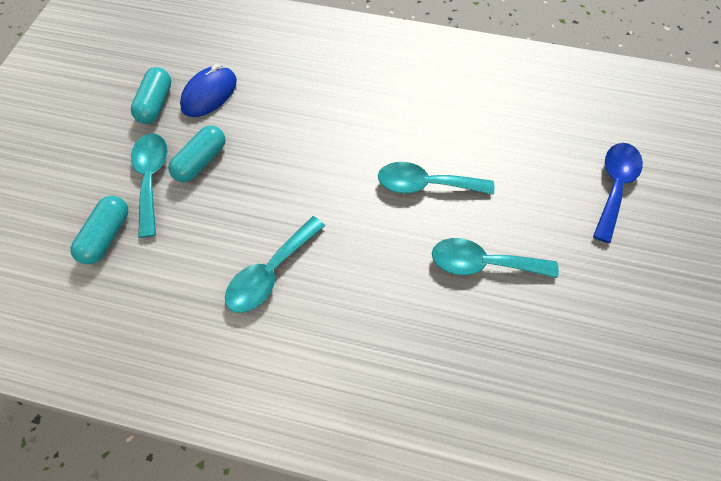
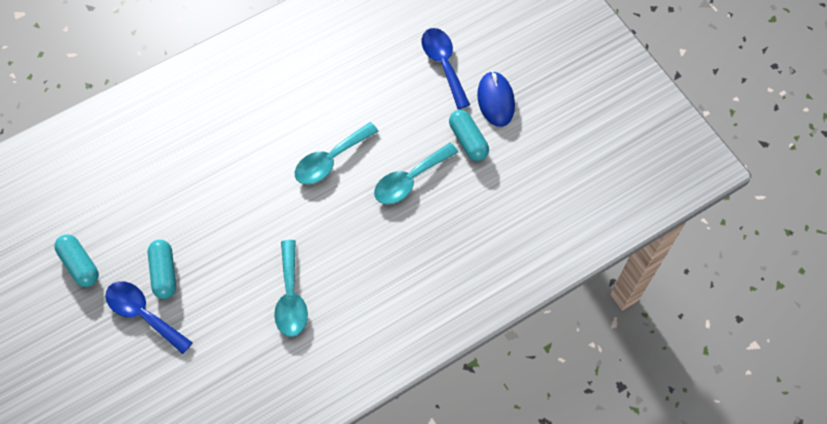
camera: 45 degrees left, 0 degrees up
(108, 235) = (158, 372): turquoise capsule -> turquoise capsule (468, 140)
(152, 178) = (143, 314): turquoise spoon -> blue spoon
(210, 94) = (112, 224): blue mouse -> blue mouse (495, 100)

